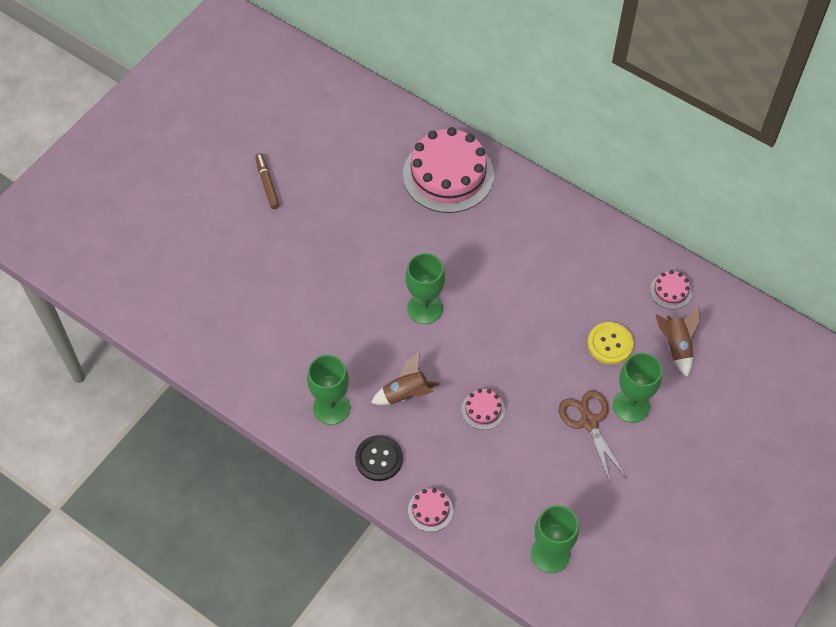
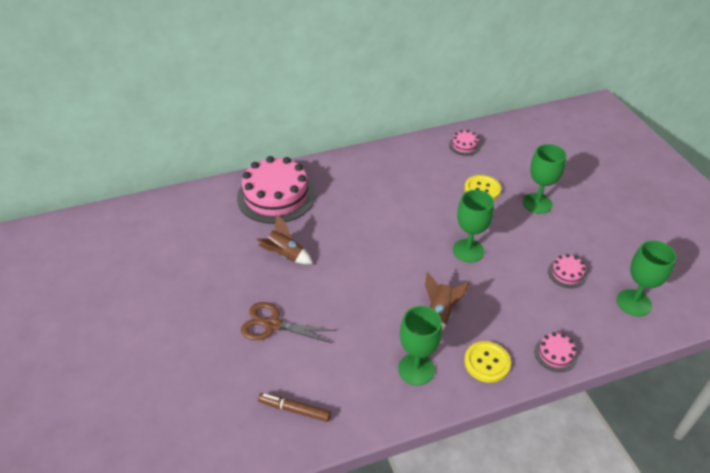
camera: 55 degrees left, 15 degrees down
(267, 184) = (169, 299): brown marker -> brown marker (294, 410)
(379, 459) = (487, 362): black button -> yellow button
(425, 308) = (374, 265): green goblet -> green goblet (468, 250)
(483, 410) = (487, 277): pink cake -> pink cake (567, 273)
(589, 422) = (536, 229): brown scissors -> brown scissors (272, 325)
(676, 346) = (507, 163): brown rocket -> brown rocket (285, 255)

